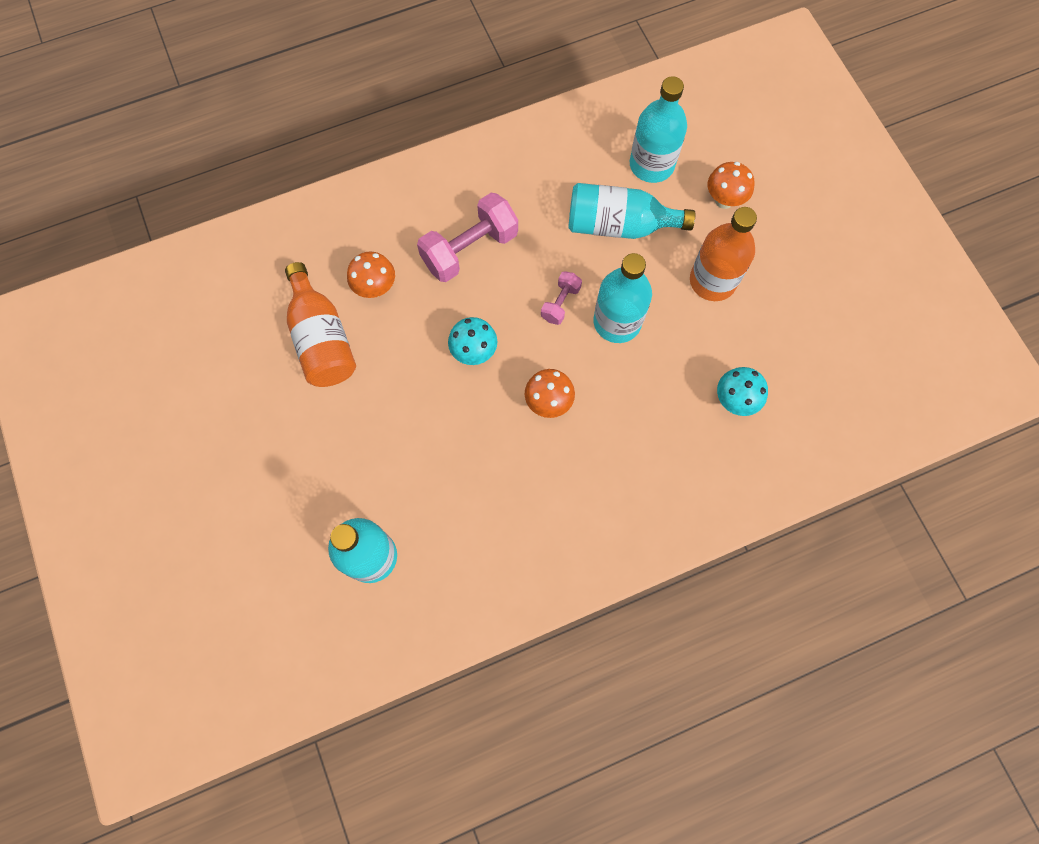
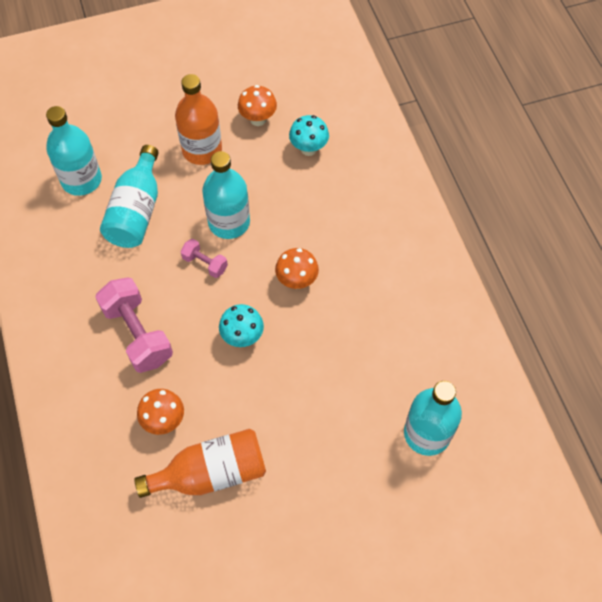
camera: 85 degrees left, 10 degrees down
(724, 200) = (128, 132): orange mushroom -> orange mushroom (258, 119)

